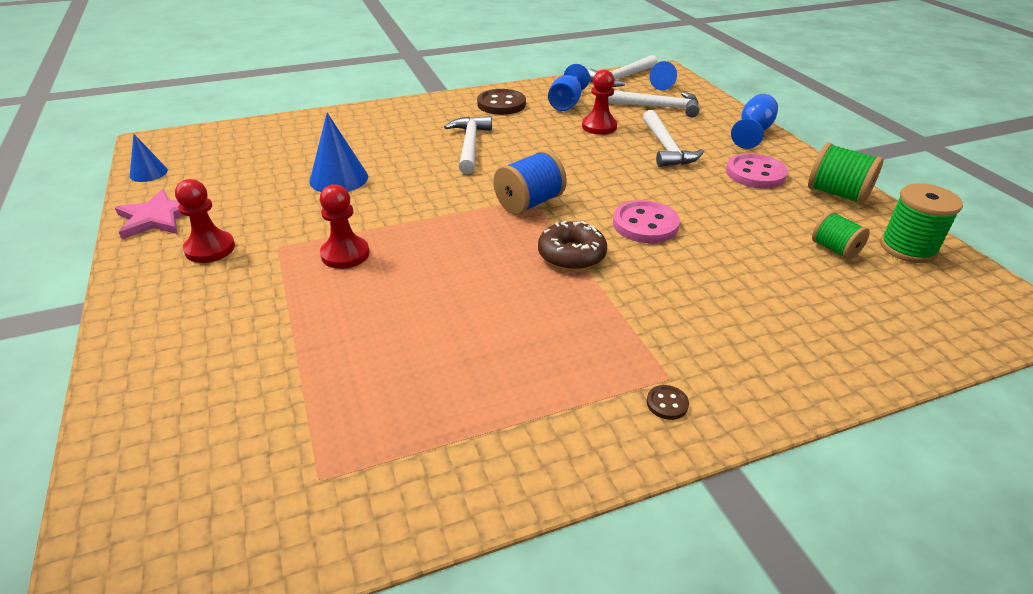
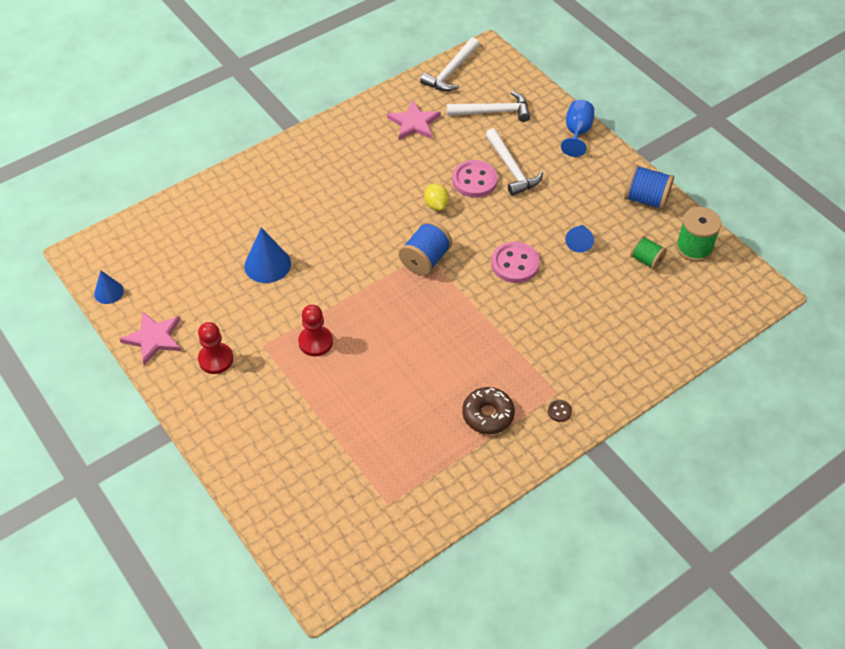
camera: 15 degrees left, 15 degrees up
(470, 145) = (353, 200): white hammer -> none
(501, 104) = (357, 136): brown button -> none
(564, 162) = (436, 205): none -> yellow lemon
(566, 103) = (414, 123): blue goblet -> pink star
(571, 255) = (472, 306): brown donut -> brown donut (488, 415)
(599, 126) = (451, 151): red pawn -> none
(663, 85) = (491, 76): blue cone -> blue cone (579, 242)
(755, 174) = (585, 187): pink button -> pink button (474, 180)
(837, 194) = (646, 199): green spool -> blue spool

